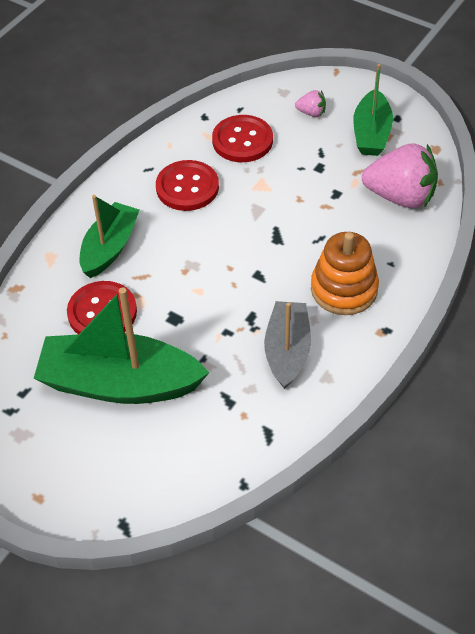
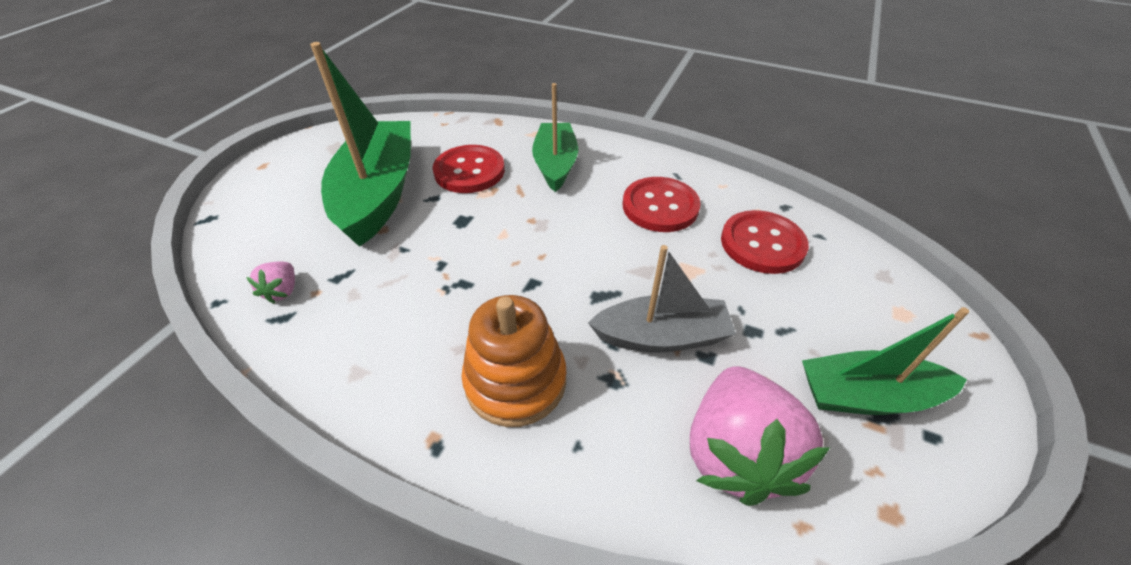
camera: 80 degrees right, 5 degrees down
(110, 248) = (555, 164): green boat -> green boat turned 105 degrees counterclockwise
(287, 351) = (406, 324): grey boat -> grey boat (661, 336)
(311, 113) = (862, 311): pink strawberry -> pink strawberry (282, 291)

